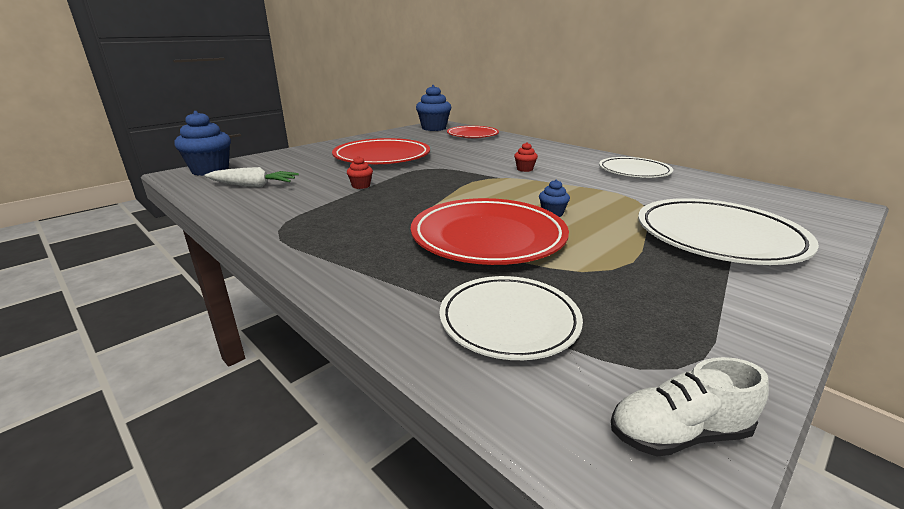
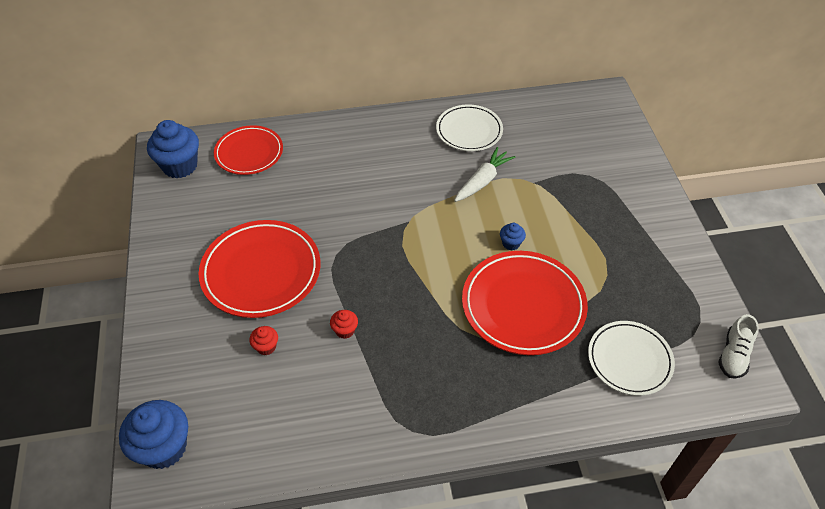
camera: 55 degrees left, 25 degrees up
(253, 186) = (266, 419): white carrot -> white carrot (482, 181)
(524, 169) = (402, 191): red cupcake -> red cupcake (266, 347)
(718, 237) = (605, 193): white plate -> none

